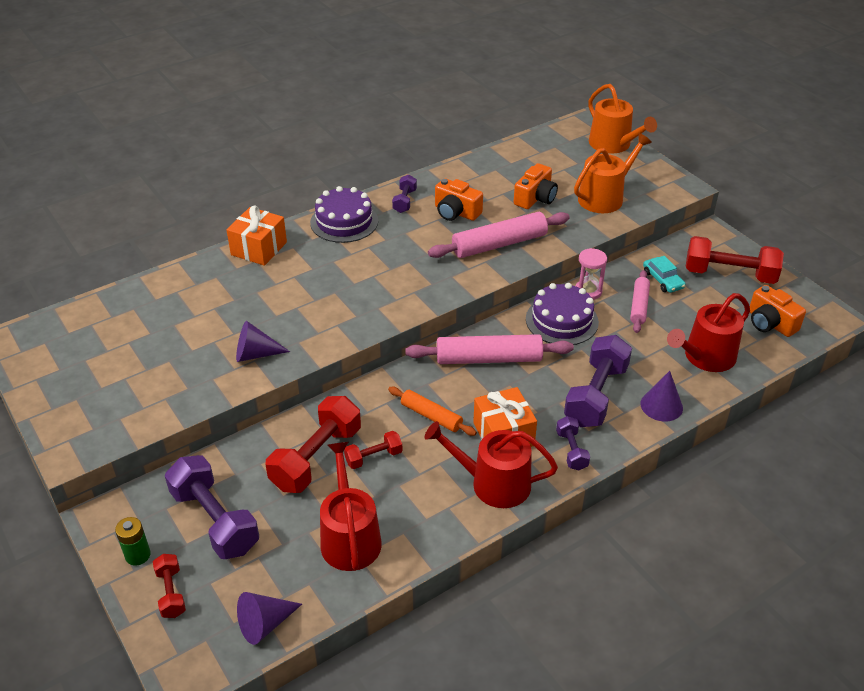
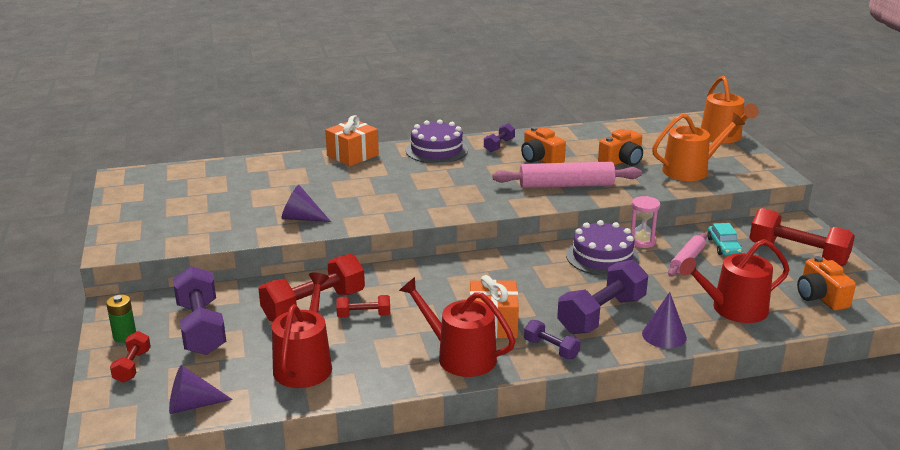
camera: 20 degrees right, 15 degrees down
(431, 416) = (434, 298): orange rolling pin -> none
(488, 359) = (514, 270): pink rolling pin -> none
(571, 450) = (551, 349): purple dumbbell -> purple dumbbell turned 60 degrees counterclockwise

